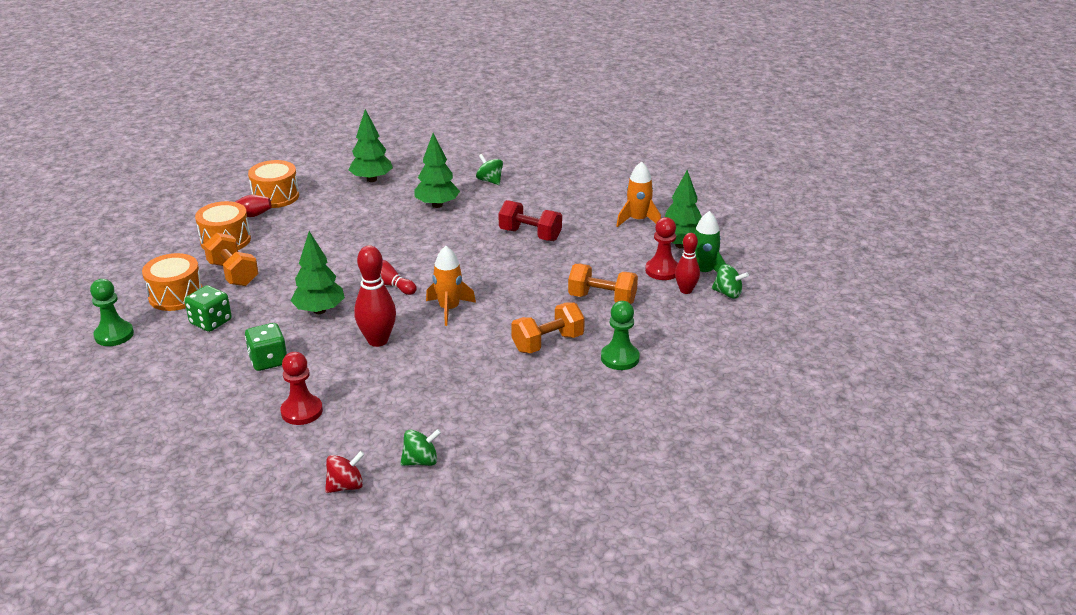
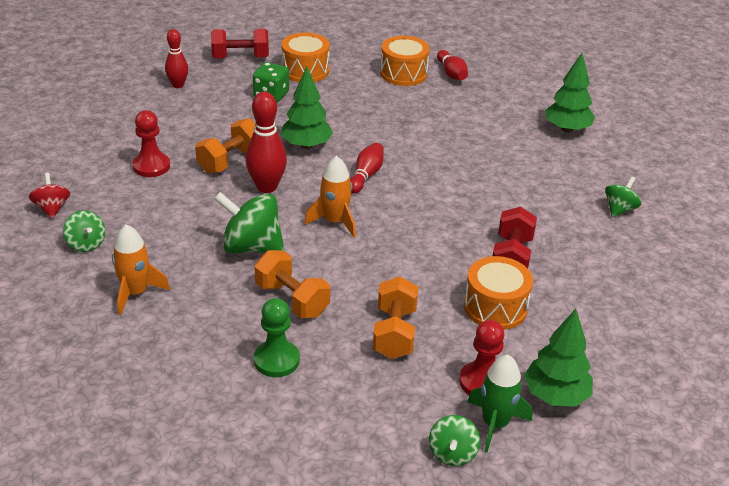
camera: 75 degrees right, 5 degrees up
(114, 335) = (240, 57): green pawn -> red dumbbell
(233, 274) = (350, 89): orange dumbbell -> orange dumbbell (230, 161)
(268, 360) = (221, 135): green dice -> none
(275, 196) = (496, 82): orange drum -> orange drum (495, 307)
(346, 486) = (52, 208): red spinning top -> red spinning top turned 150 degrees counterclockwise
(437, 205) = (539, 180): green tree -> none
(467, 358) = (251, 247): none -> green spinning top
(638, 220) = (599, 347): orange rocket -> orange rocket (135, 293)
(686, 290) = (443, 409): red bowling pin -> red bowling pin (178, 85)

